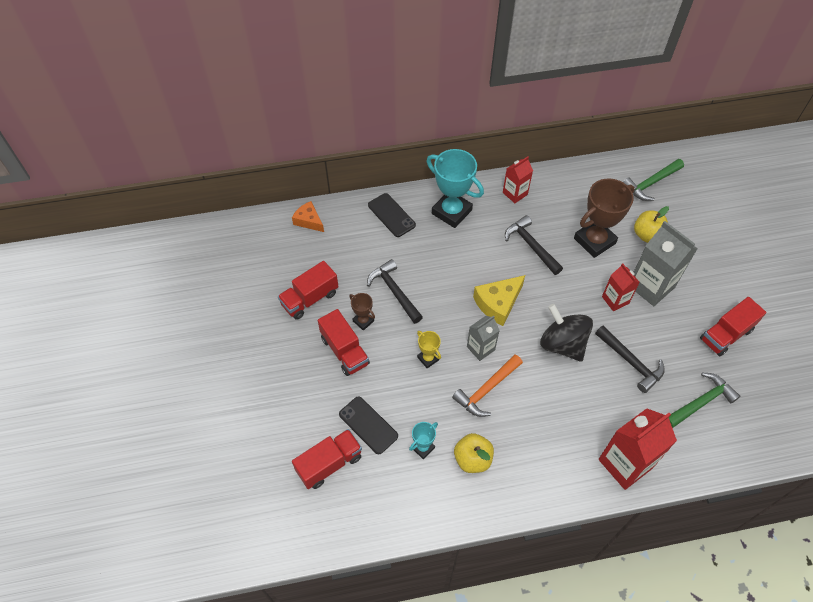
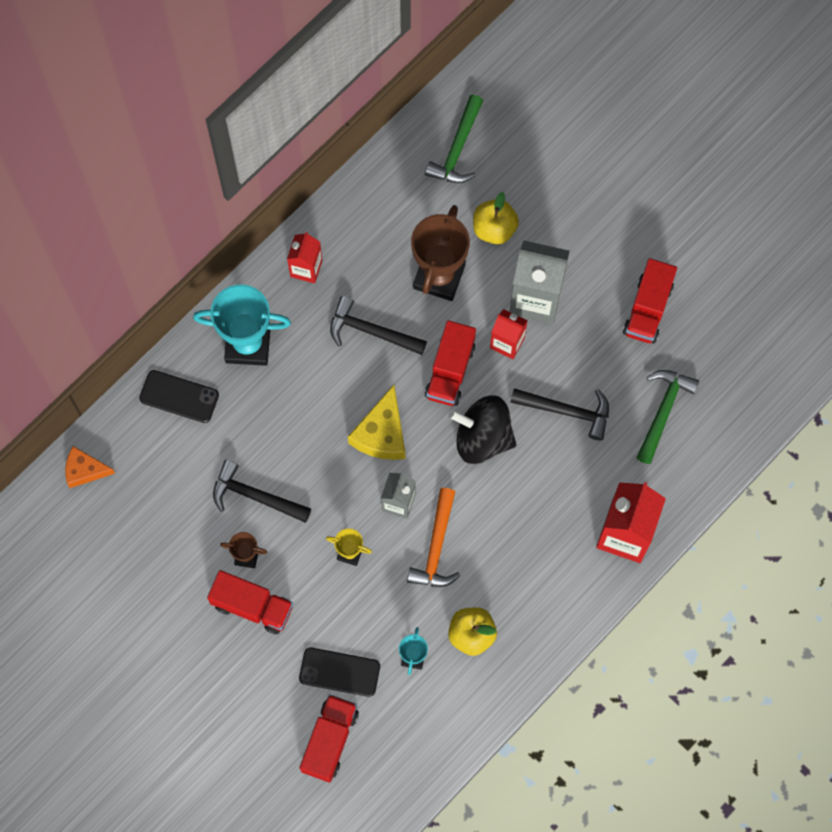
camera: 35 degrees left, 15 degrees up
(310, 298) = (165, 570): red truck -> red truck (450, 371)

